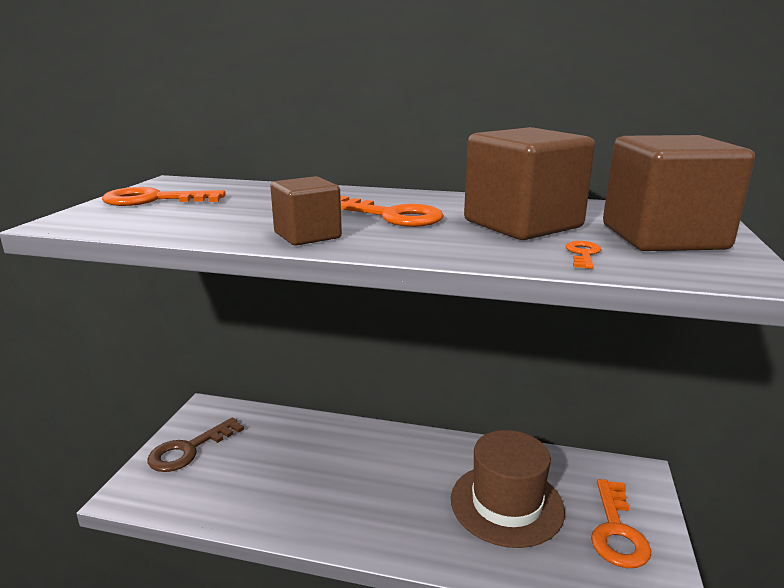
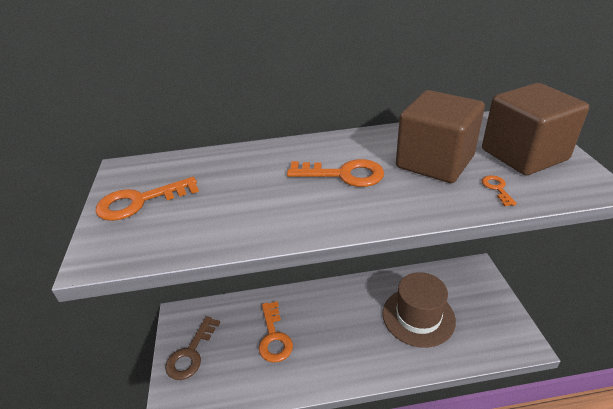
camera: 20 degrees left, 15 degrees up
(307, 235) = (310, 218): brown cube -> none
(616, 531) = (484, 312): orange key -> orange key (274, 337)

